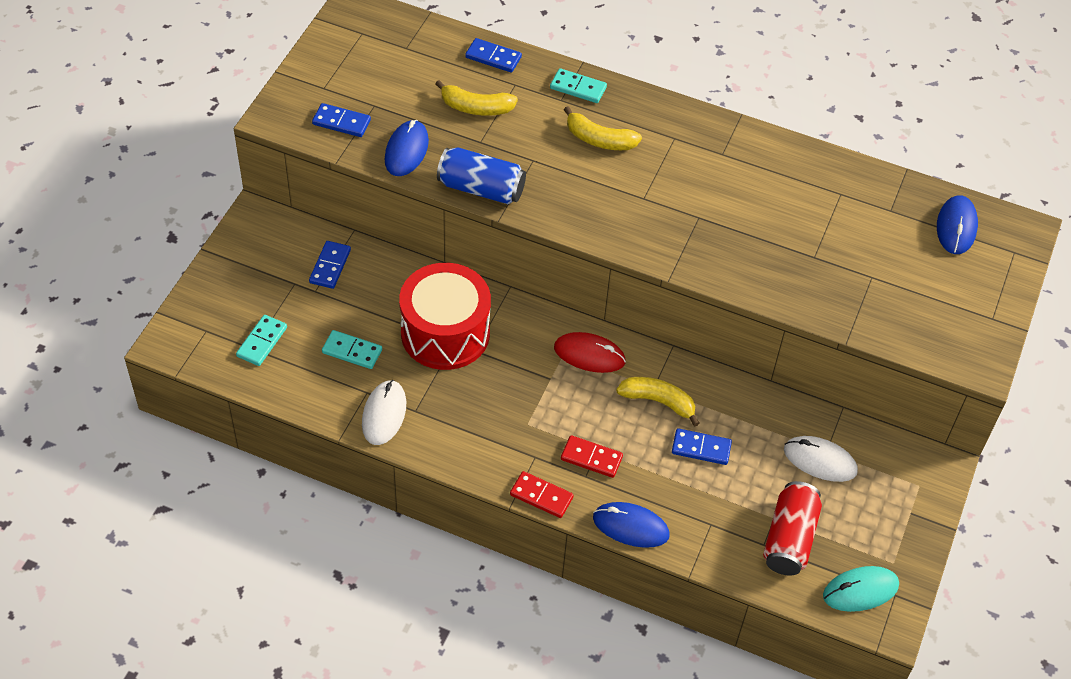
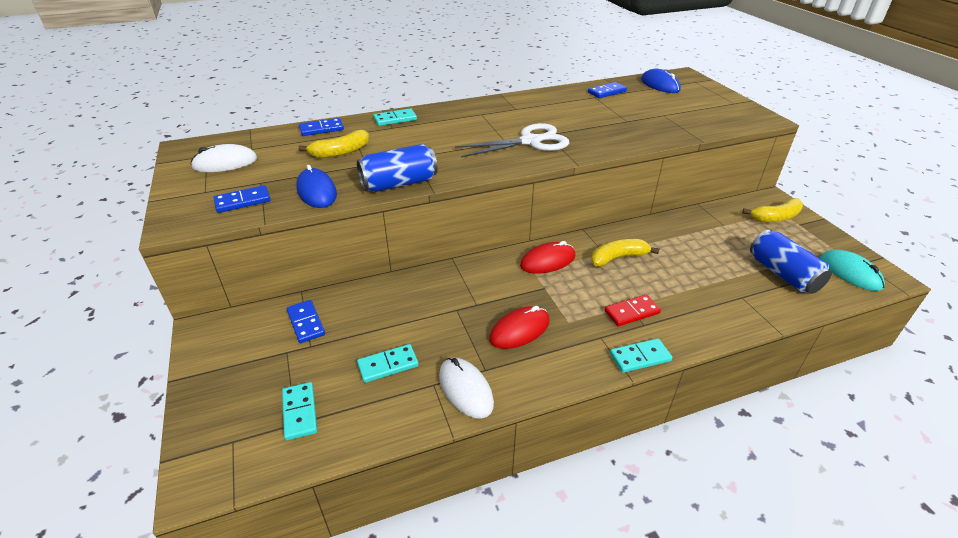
camera: 40 degrees left, 15 degrees down
(445, 333) = (443, 308): red drum -> none
(480, 400) = (519, 330): none -> red mouse
(541, 496) = (640, 357): red domino -> turquoise domino
(599, 139) = (441, 132): yellow banana -> yellow banana (775, 217)
(630, 527) = (711, 332): blue mouse -> none
(667, 216) = (531, 141): none -> white scissors
(701, 448) = (674, 264): blue domino -> blue domino (607, 92)
(789, 538) = (783, 274): red can -> blue can
(820, 461) = (729, 230): white mouse -> white mouse (225, 163)
(860, 590) = (850, 273): turquoise mouse -> turquoise mouse turned 60 degrees counterclockwise

